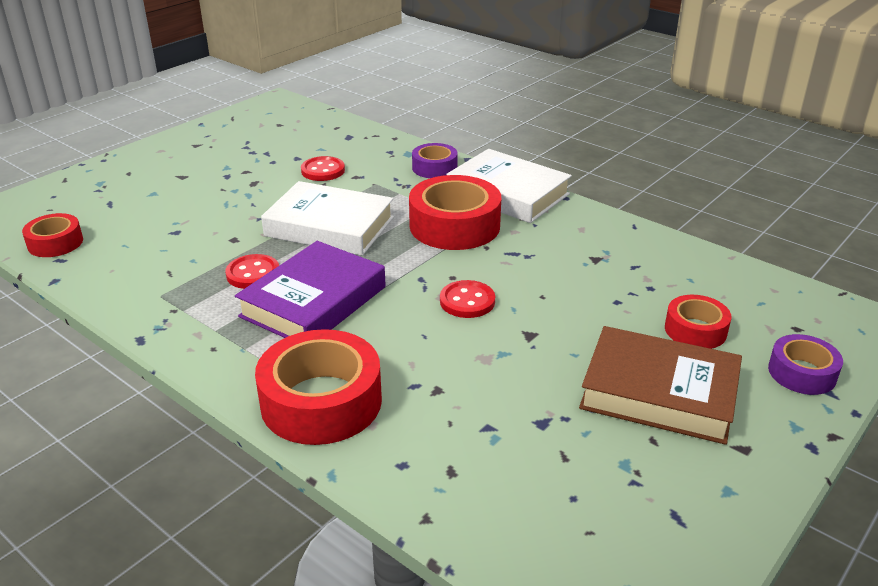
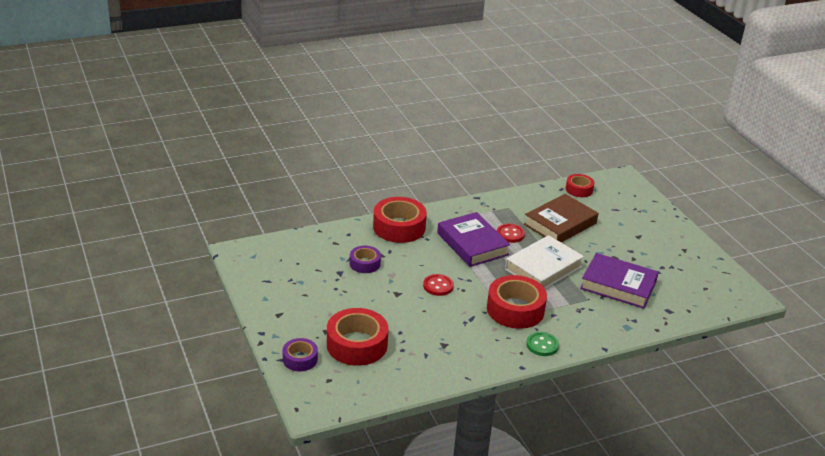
camera: 115 degrees right, 0 degrees up
(323, 170) = (618, 285): red button -> purple book
(434, 168) = (597, 329): purple tape -> purple tape (365, 264)
(507, 193) = (542, 345): white book -> green button
(659, 393) = (327, 310): brown book -> brown book (560, 224)
(695, 330) = (357, 344): red tape -> red tape, size x1.79

